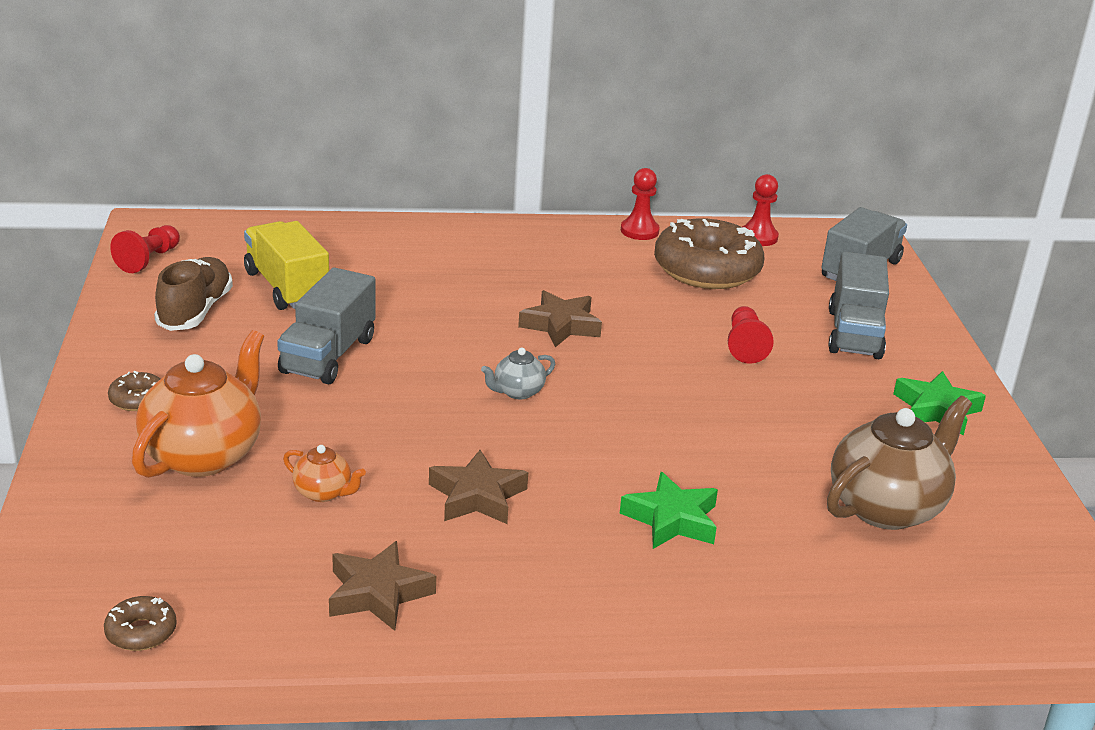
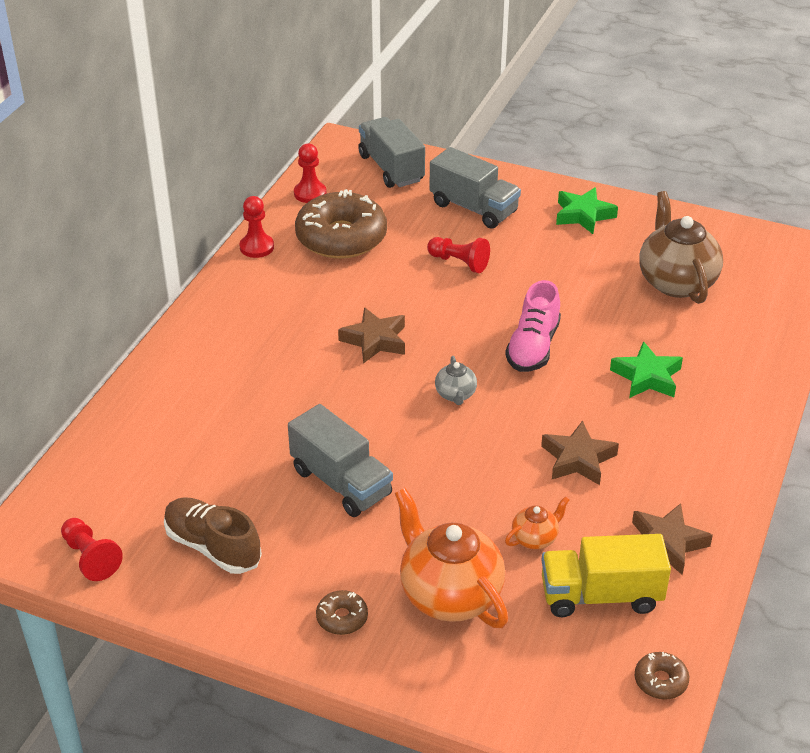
camera: 60 degrees left, 10 degrees up
(287, 287) = (209, 477): yellow truck -> yellow truck (600, 595)
(646, 425) = (533, 347): none -> pink shoe

